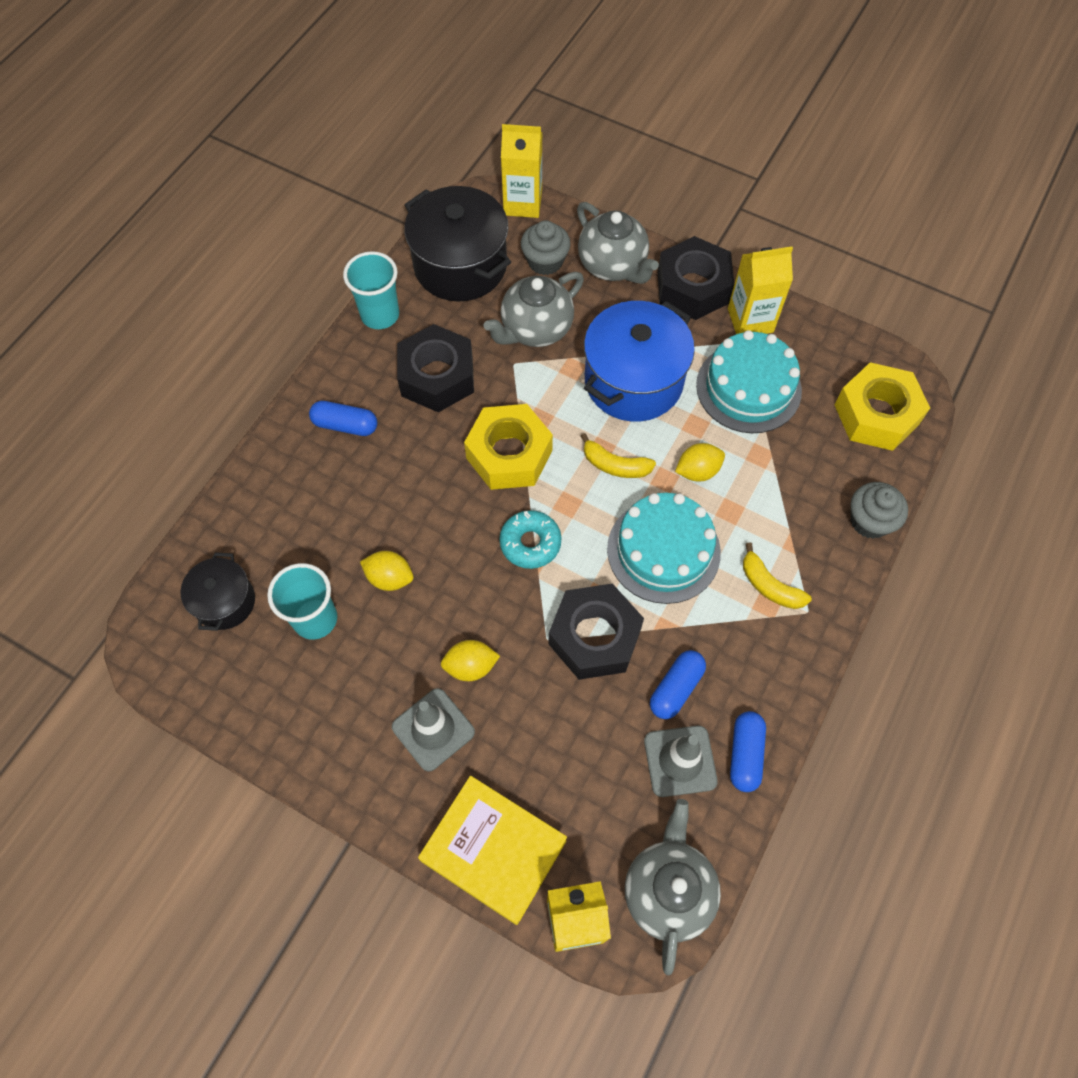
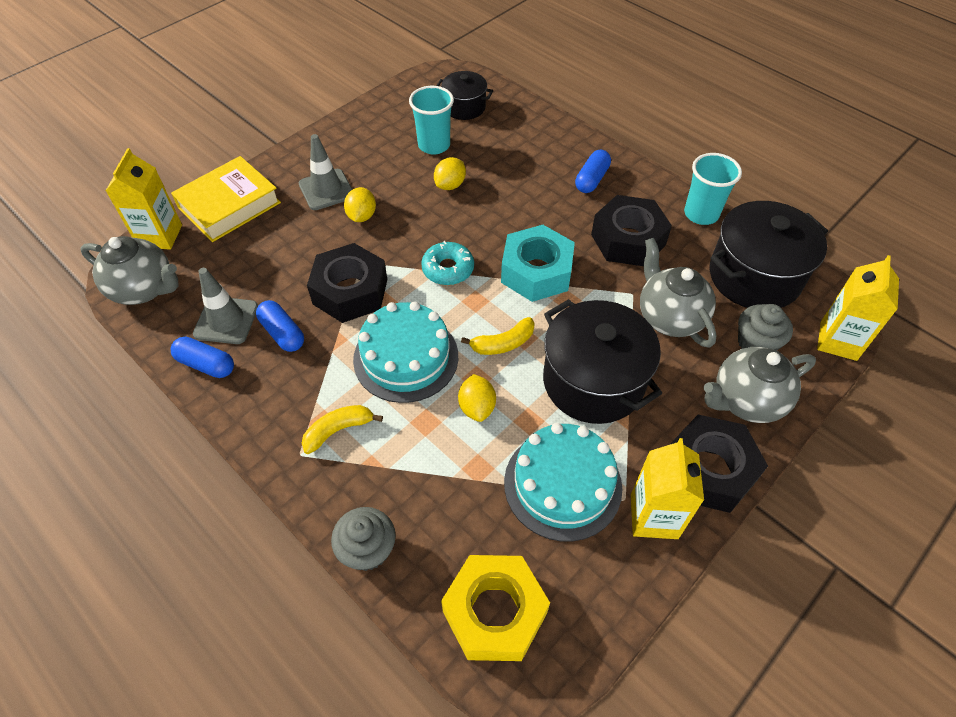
camera: 105 degrees right, 10 degrees down
(509, 454) = (536, 272): yellow nut -> turquoise nut
(615, 465) = (503, 343): yellow banana -> yellow banana turned 150 degrees counterclockwise
(633, 381) = (593, 381): blue pot -> black pot

